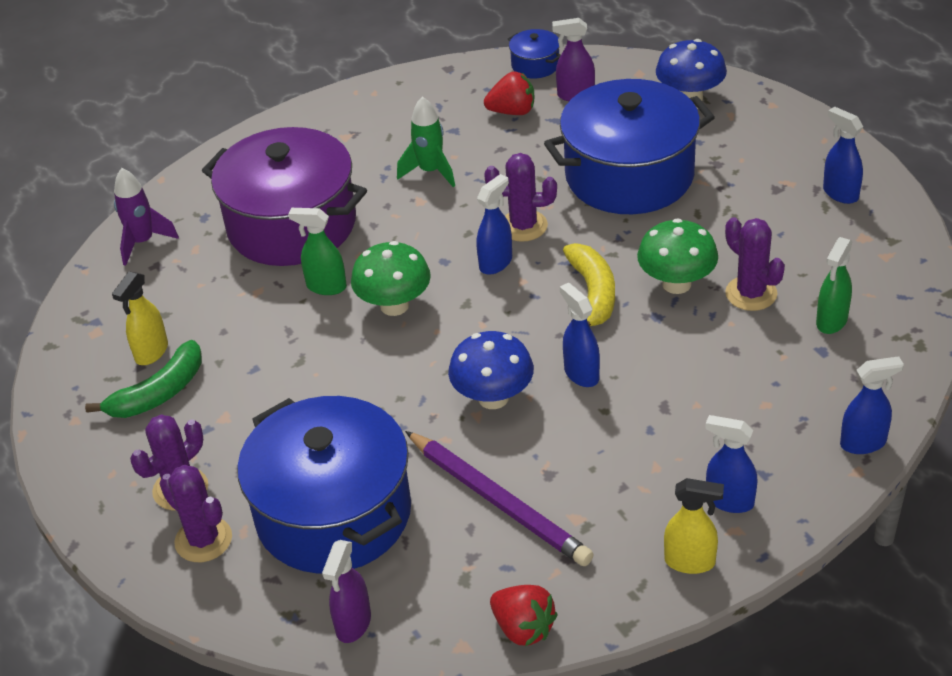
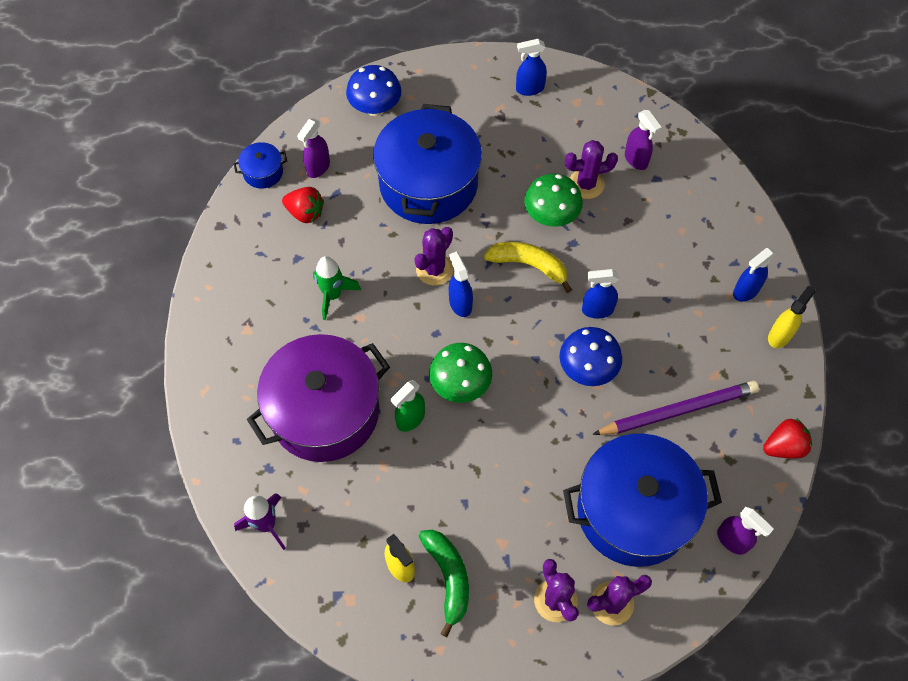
camera: 65 degrees left, 20 degrees up
(512, 111) = (305, 213): red strawberry -> red strawberry turned 90 degrees clockwise
(831, 321) = (636, 160): green spray bottle -> purple spray bottle
(863, 443) = (739, 203): blue spray bottle -> none

